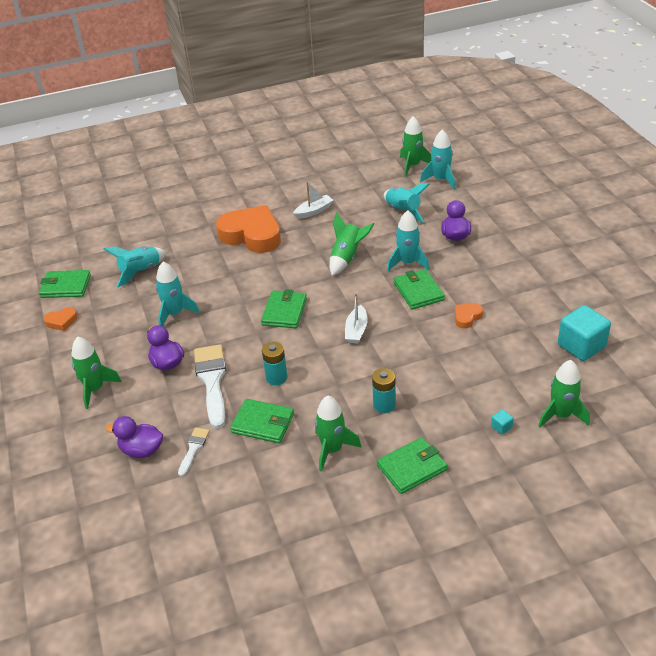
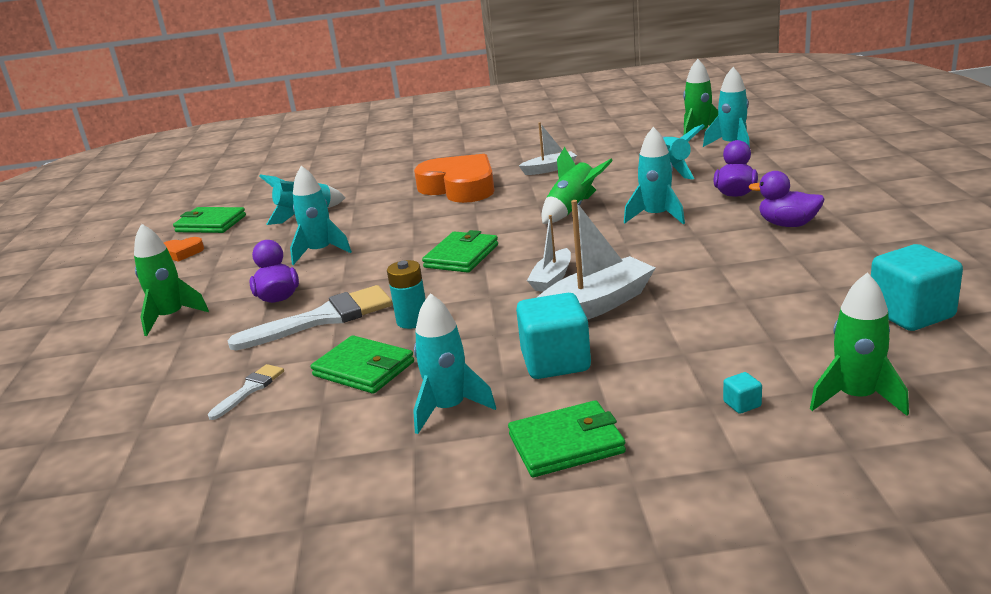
camera: 15 degrees right, 15 degrees down
(142, 450) = (180, 385): purple duck -> purple duck (788, 224)
(212, 381) = (323, 318): white brush -> white brush turned 60 degrees clockwise
(332, 449) = (449, 408): green rocket -> turquoise rocket
(384, 405) = (555, 362): turquoise battery -> turquoise cube
(393, 354) = (594, 306): none -> white boat
(418, 291) = (660, 244): green wallet -> none
(467, 317) = (725, 273): orange heart -> none

